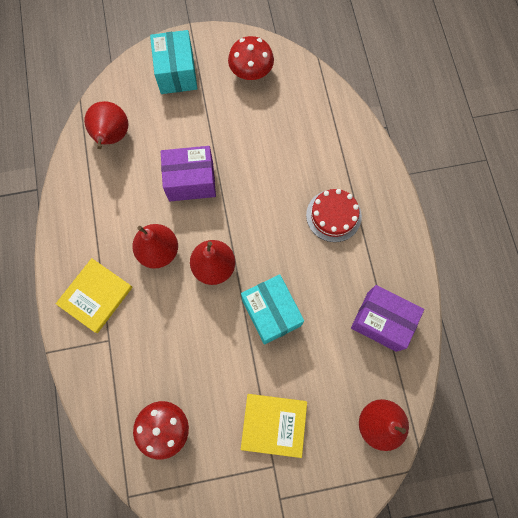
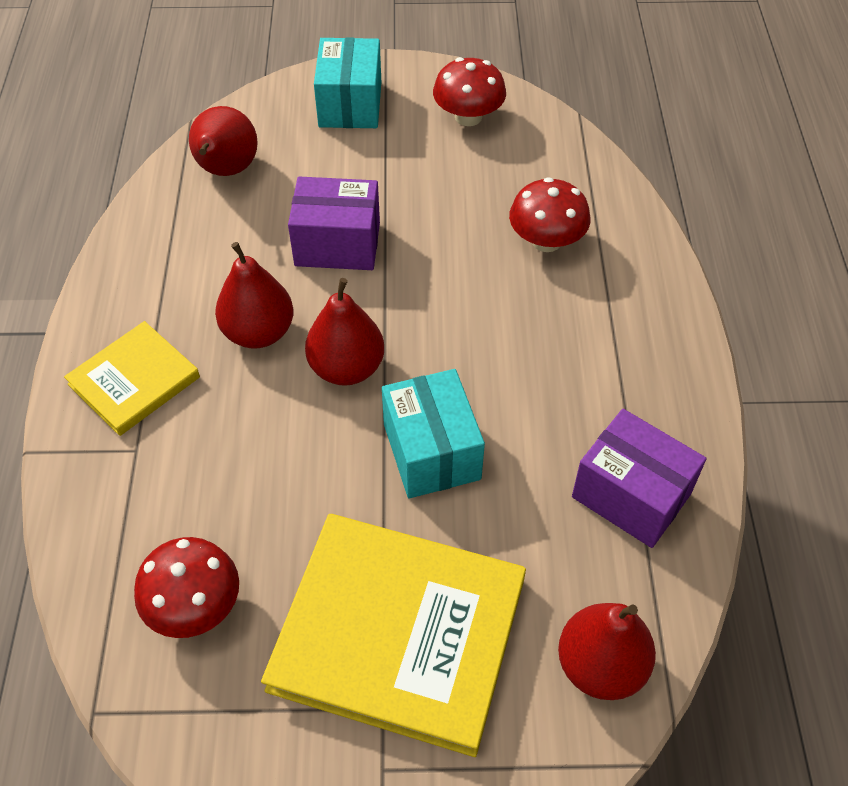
camera: 10 degrees right, 20 degrees down
(274, 425) = (398, 634): yellow book -> yellow book, size x1.84
(312, 159) = (546, 241): none -> red mushroom
(333, 215) = (569, 323): red cake -> none

